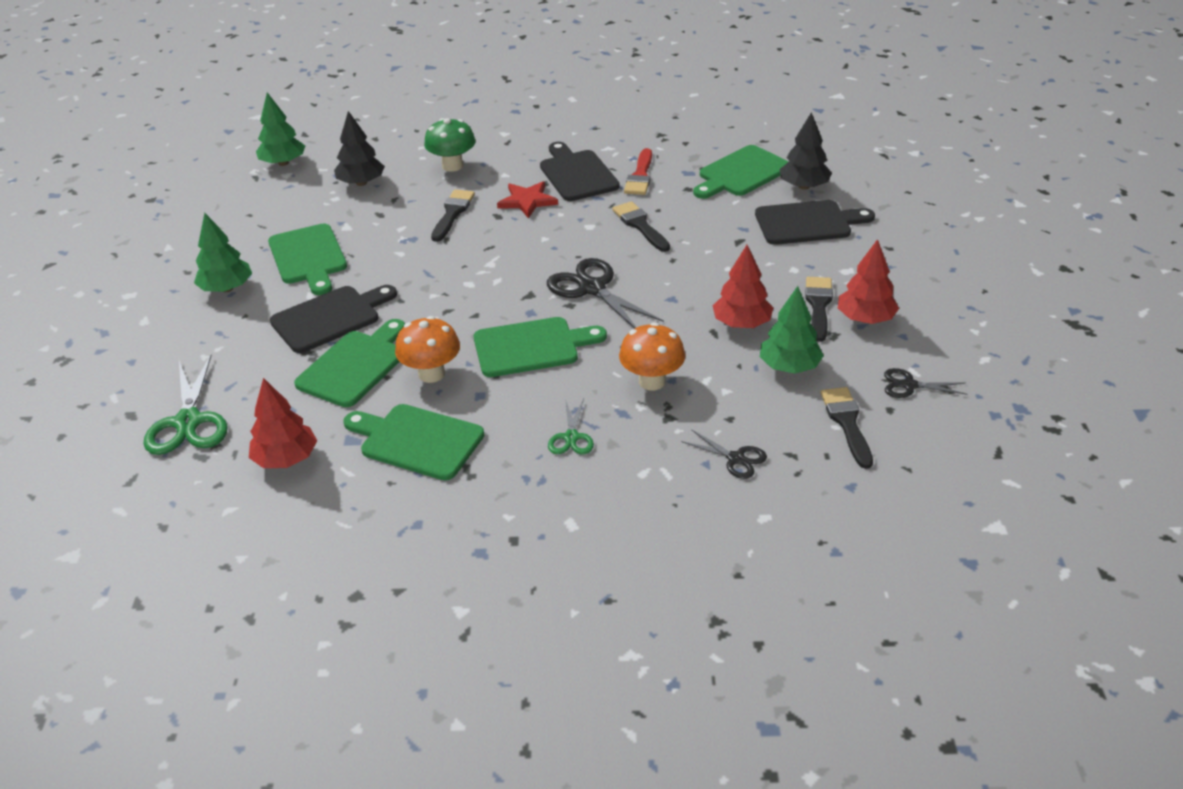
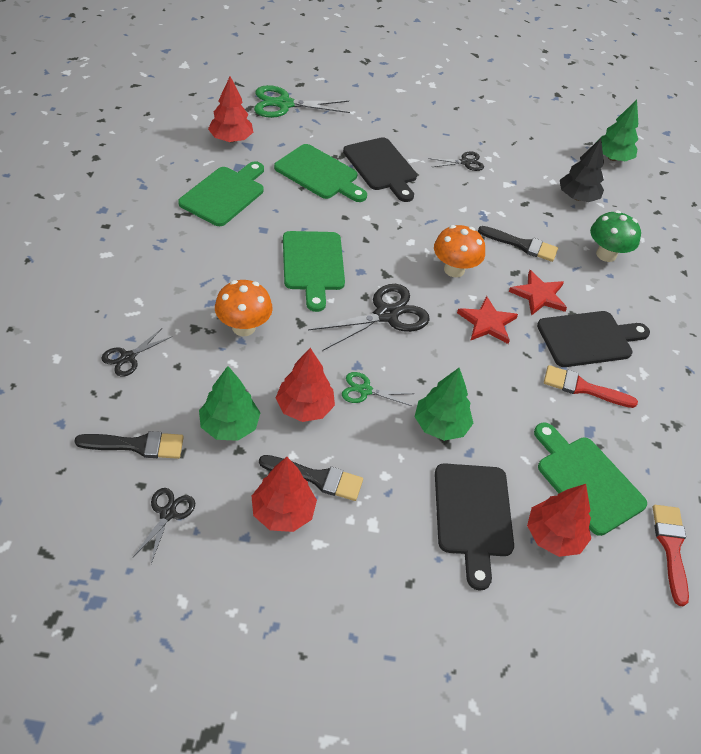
camera: 90 degrees right, 10 degrees up
(227, 288) = (430, 123): green tree -> green tree (440, 425)
(308, 257) = (465, 162): green cutting board -> black scissors
(431, 374) = (297, 209): orange mushroom -> orange mushroom (454, 269)
(571, 437) = (195, 269): green scissors -> green scissors (365, 390)
(578, 228) = (487, 323): none -> red star
(640, 225) = (486, 368): black brush -> none
(783, 139) = (671, 547): none -> red brush
(804, 186) = (553, 536): black tree -> red tree

